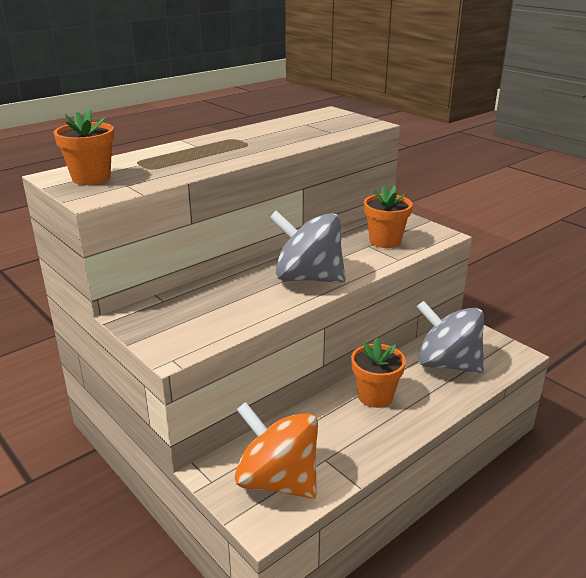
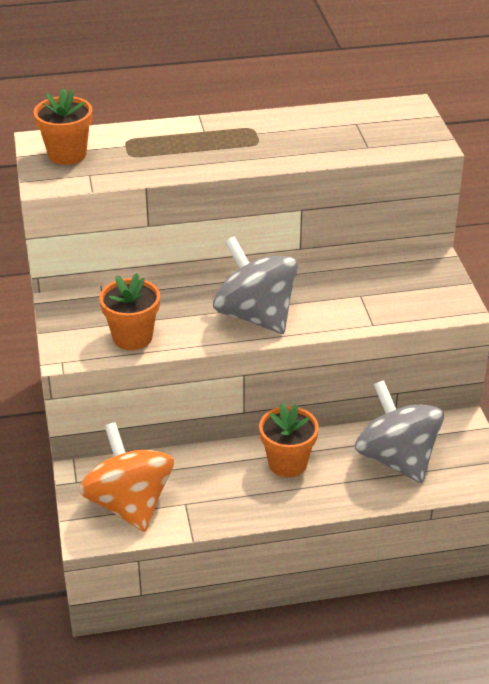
camera: 30 degrees right, 10 degrees up
(385, 241) = (384, 295): orange flower pot -> orange flower pot (132, 337)

